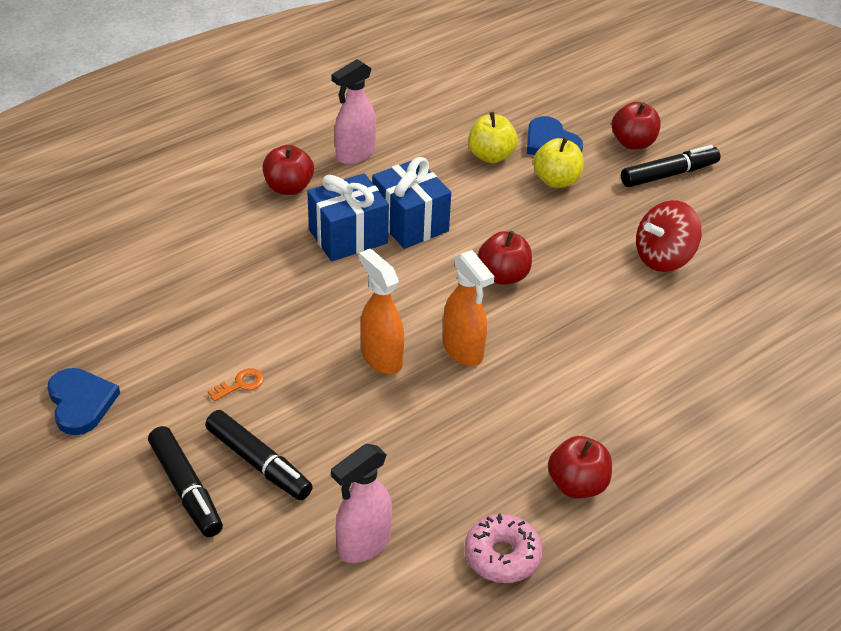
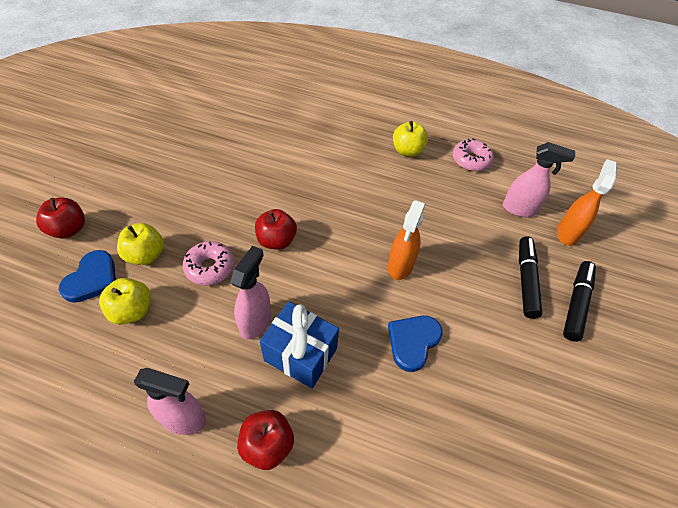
camera: 125 degrees left, 10 degrees up
(81, 403) = (595, 416): blue heart -> blue heart (413, 342)
(240, 384) = (488, 328): orange key -> none
(410, 223) = (256, 321): blue gift -> pink spray bottle
(463, 351) = (359, 230): orange spray bottle -> orange spray bottle (567, 233)
(504, 216) = (210, 267): none -> pink donut
(577, 485) = (407, 151): red apple -> yellow apple
(663, 258) = (203, 173): red spinning top -> none
(669, 174) = (104, 197): black marker -> none

